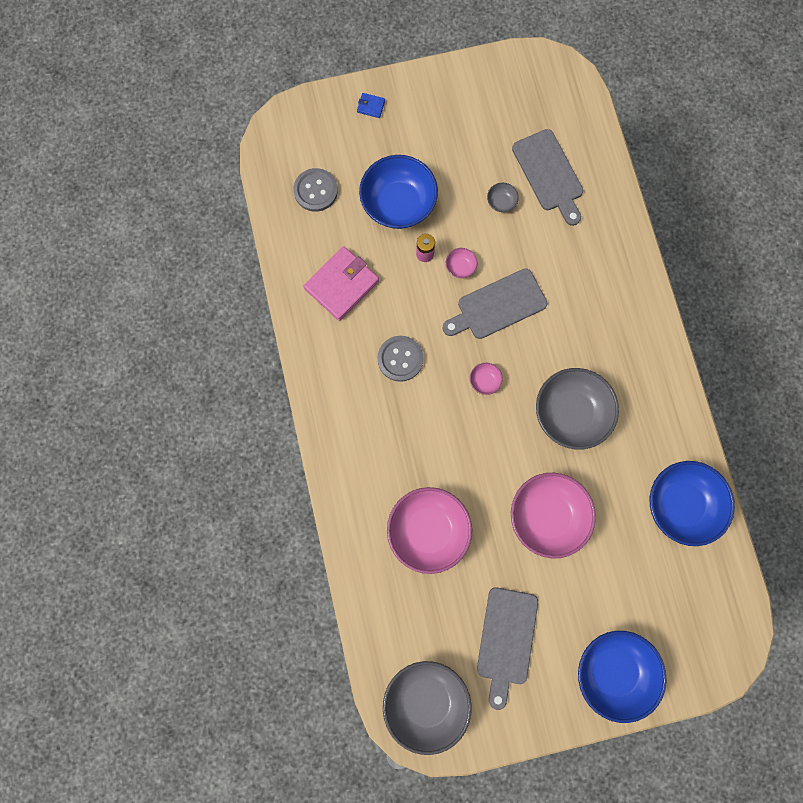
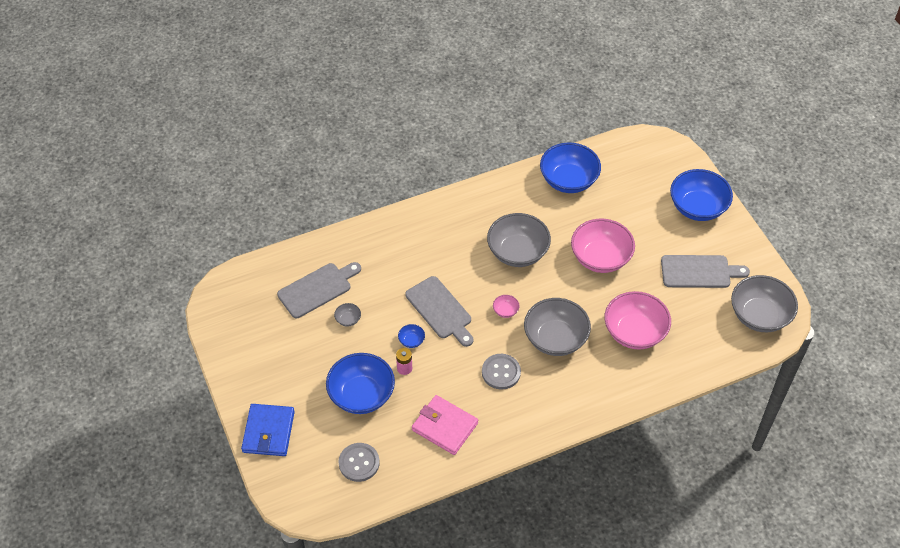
camera: 100 degrees left, 25 degrees down
(371, 106) = (268, 432): blue wallet -> blue wallet, size x2.32
(435, 431) = (555, 339): none -> grey bowl
(460, 267) = (411, 341): pink bowl -> blue bowl

